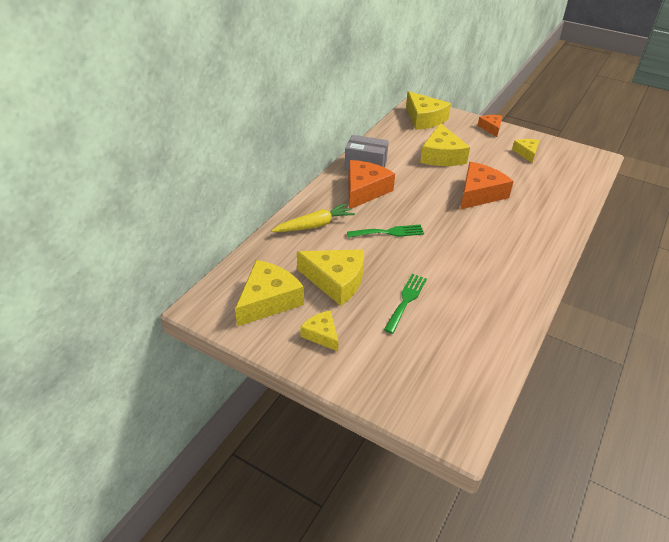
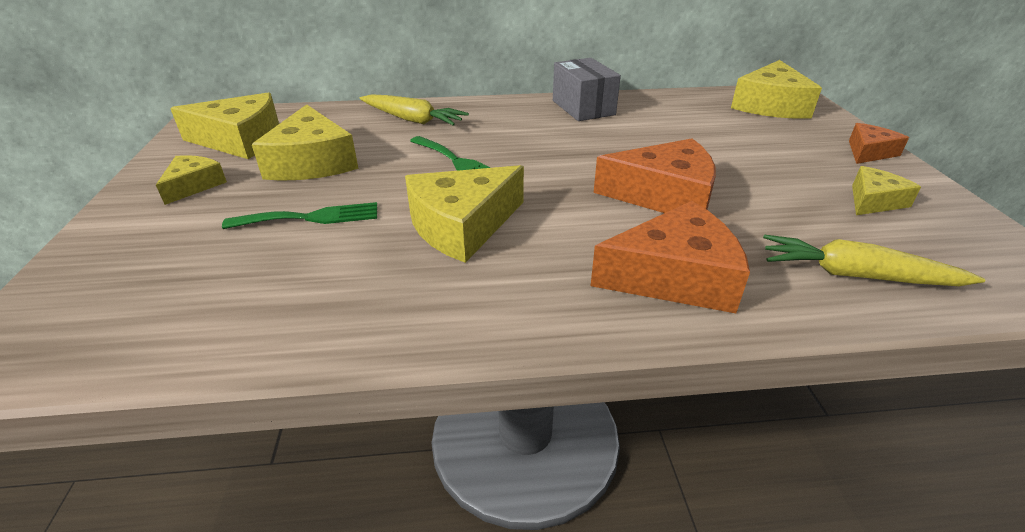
camera: 55 degrees right, 5 degrees down
(364, 190) = (528, 122): orange cheese -> orange cheese (674, 276)
(441, 156) = (706, 141): yellow cheese -> yellow cheese (462, 226)
(566, 188) = (856, 275): none -> yellow carrot

